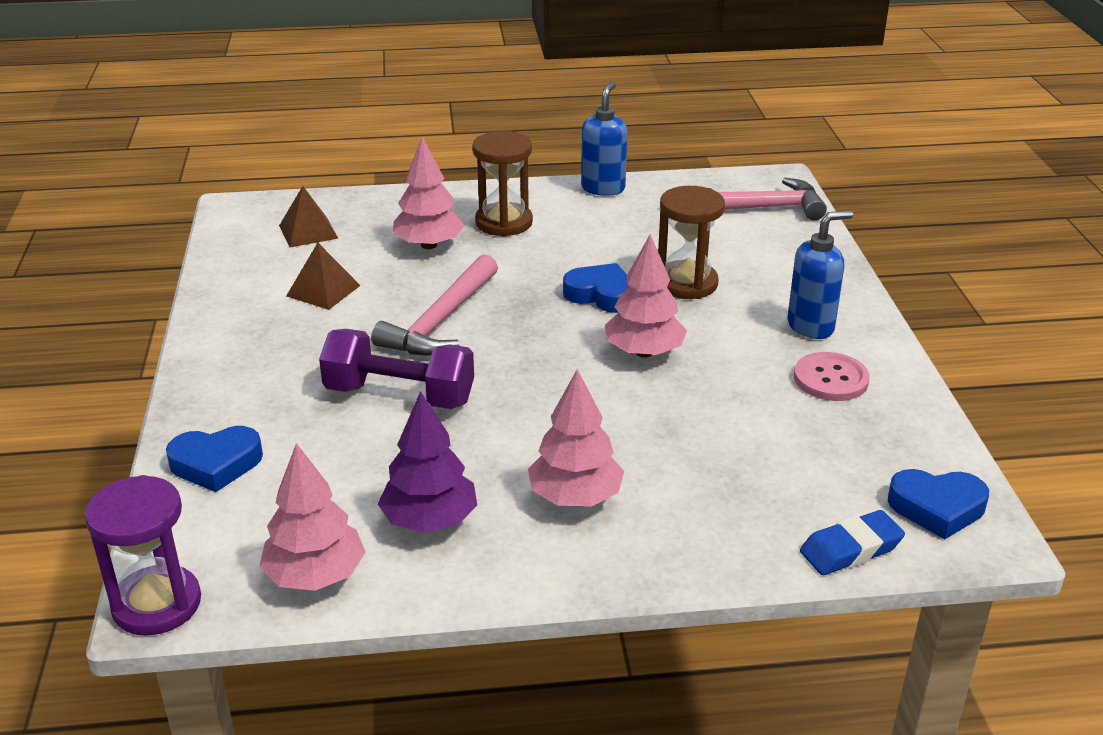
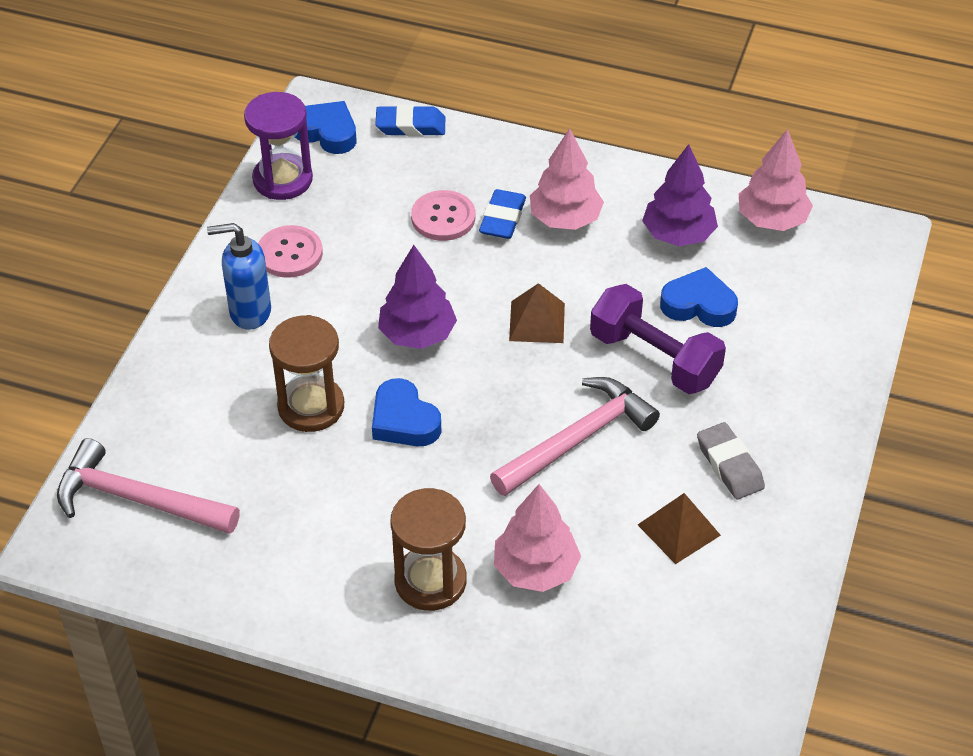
camera: 155 degrees left, 15 degrees up
(157, 604) = (883, 234): purple hourglass -> purple hourglass (283, 179)
(216, 464) = (827, 337): blue heart -> blue heart (699, 305)
(292, 338) = (729, 465): none -> grey eraser
(308, 232) = (664, 650): brown pyramid -> brown pyramid (537, 321)
(603, 188) = (272, 608): blue soap dispenser -> none
(644, 352) = (417, 334): pink tree -> purple tree
(646, 475) = (502, 219): none -> blue eraser
(712, 457) = (443, 217): none -> pink button

